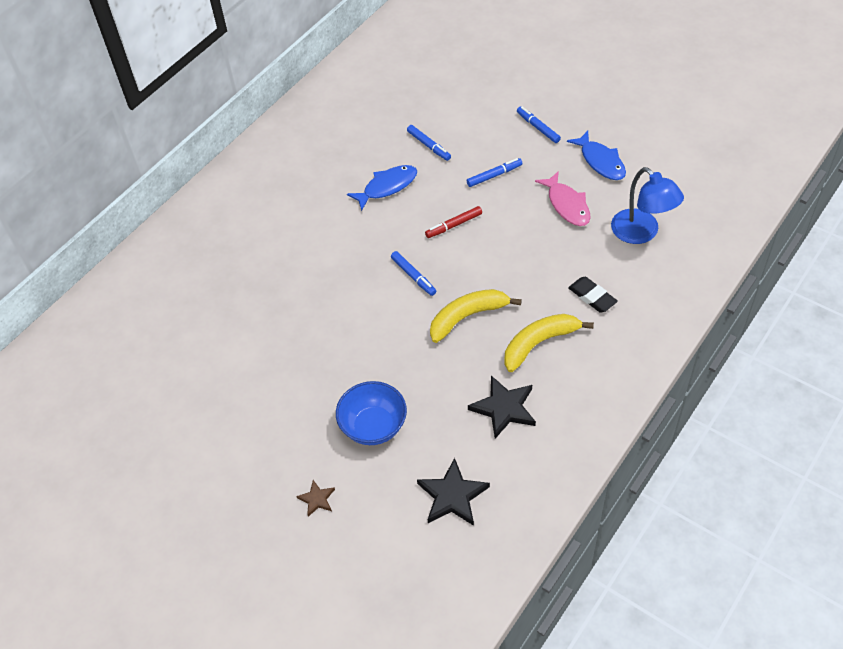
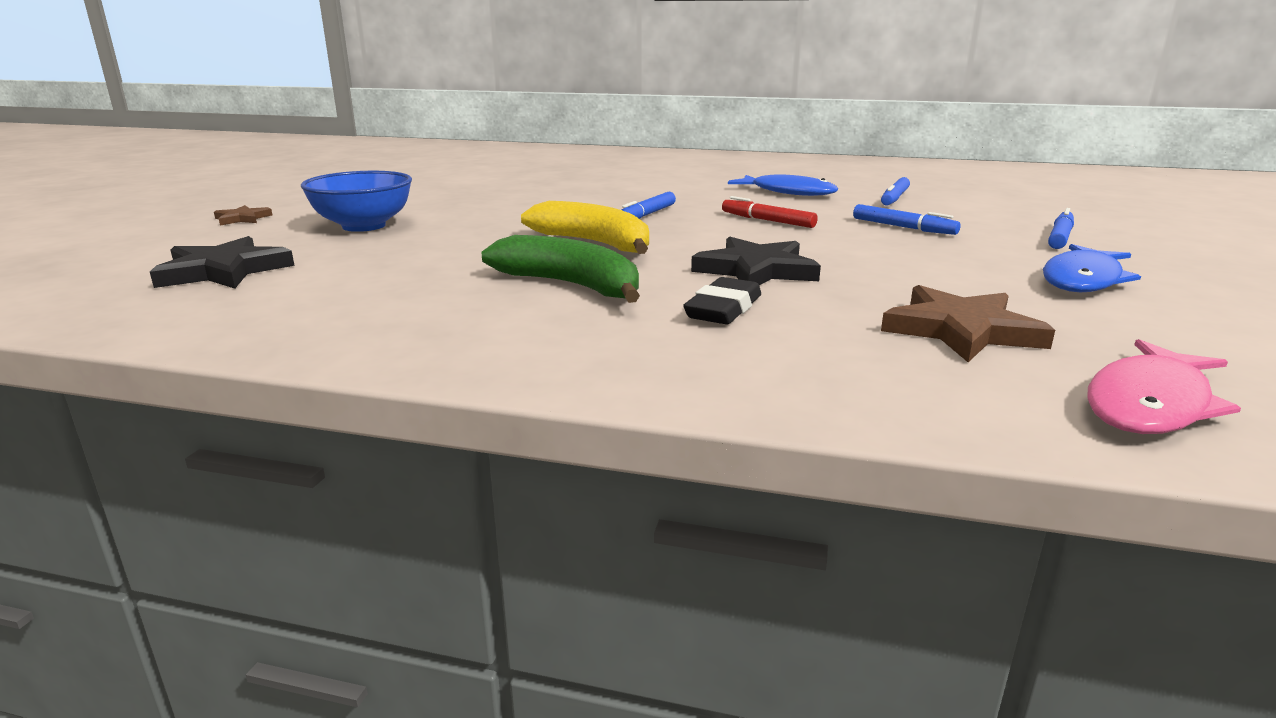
camera: 65 degrees right, 30 degrees down
(504, 408) = (411, 280): black star -> black star (756, 270)
(539, 343) = (571, 285): yellow banana -> green banana
(567, 205) = (924, 270): pink fish -> pink fish (1150, 403)
(641, 233) = (961, 330): blue lamp -> brown star

